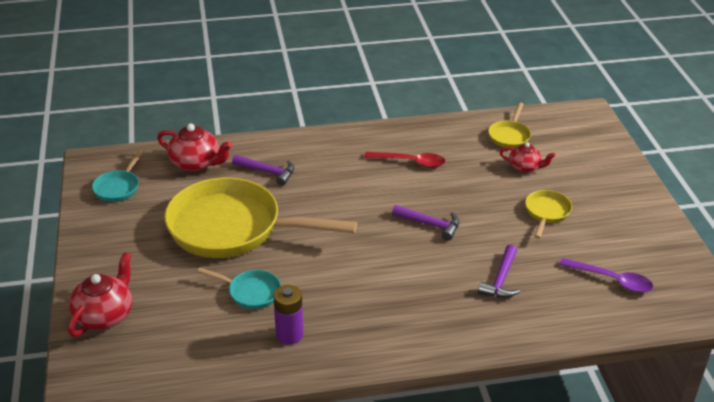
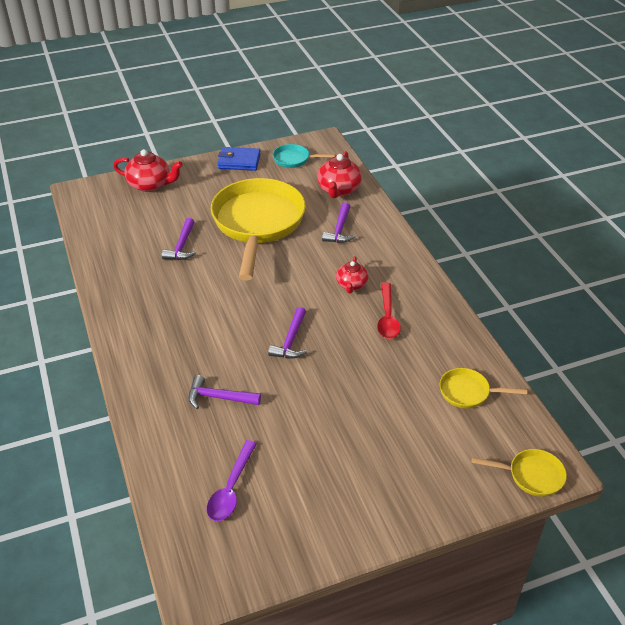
camera: 80 degrees right, 5 degrees up
(96, 231) = (239, 161): none -> blue wallet
(250, 292) = (182, 246): turquoise pan -> purple hammer
(289, 334) = (136, 273): purple battery -> none
(525, 167) = (411, 408): red teapot -> red teapot (351, 285)
(546, 213) = (332, 430): yellow pan -> yellow pan (531, 475)

